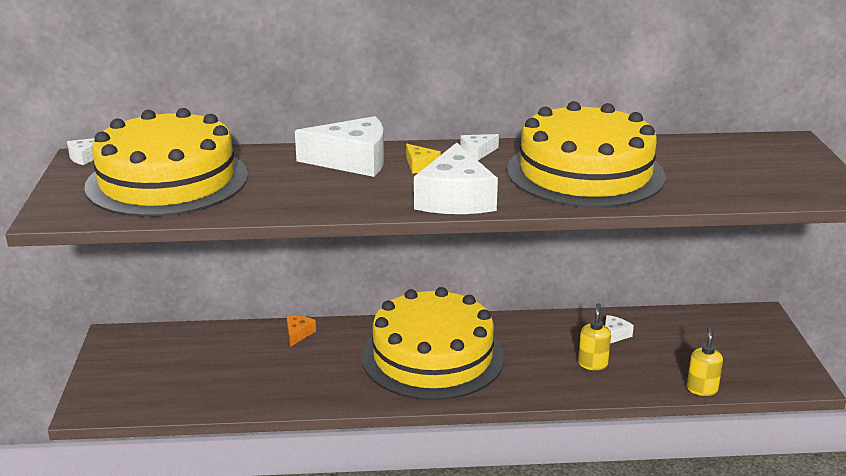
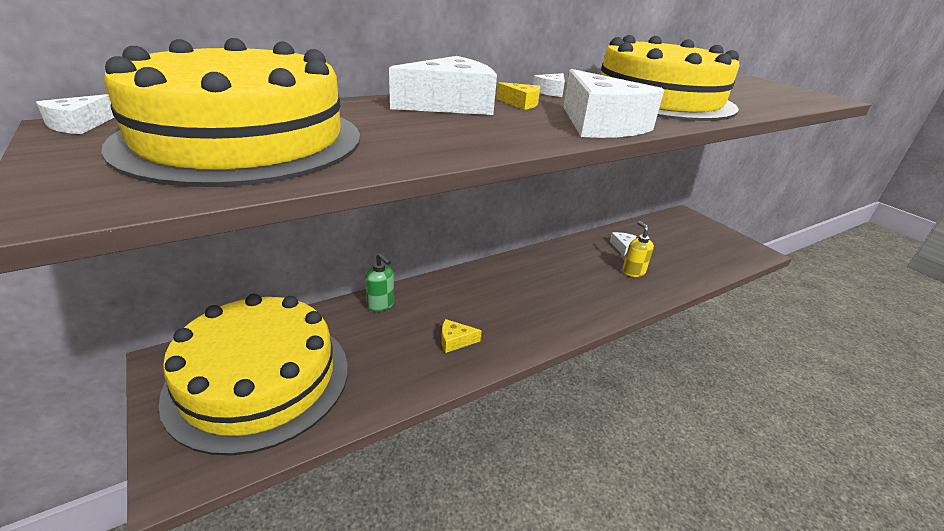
camera: 30 degrees left, 5 degrees up
(298, 334) = (381, 305): orange cheese -> green soap dispenser
(337, 379) = (455, 341): none -> yellow cheese
(433, 356) = (516, 296): yellow cake -> yellow cake (259, 379)
(702, 389) = (716, 273): yellow soap dispenser -> none

